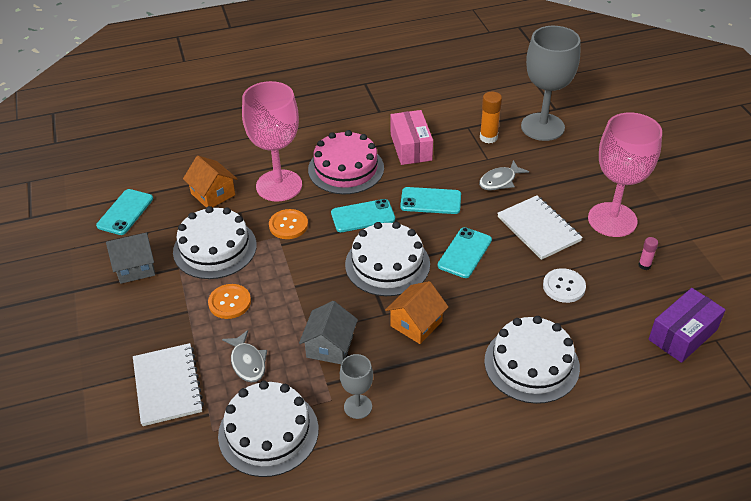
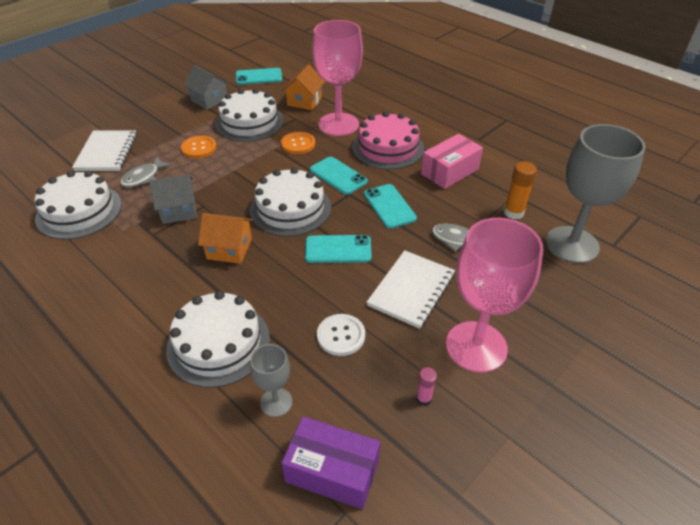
camera: 60 degrees right, 0 degrees up
(168, 386) = (107, 152): white notebook -> white notebook turned 45 degrees counterclockwise
(358, 406) = (120, 247): grey goblet -> grey goblet (276, 402)

